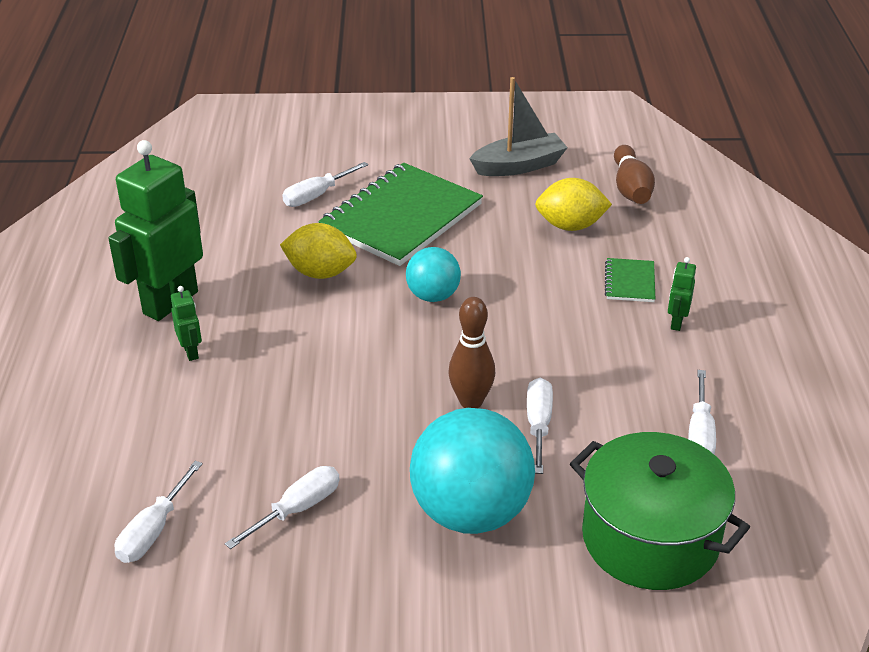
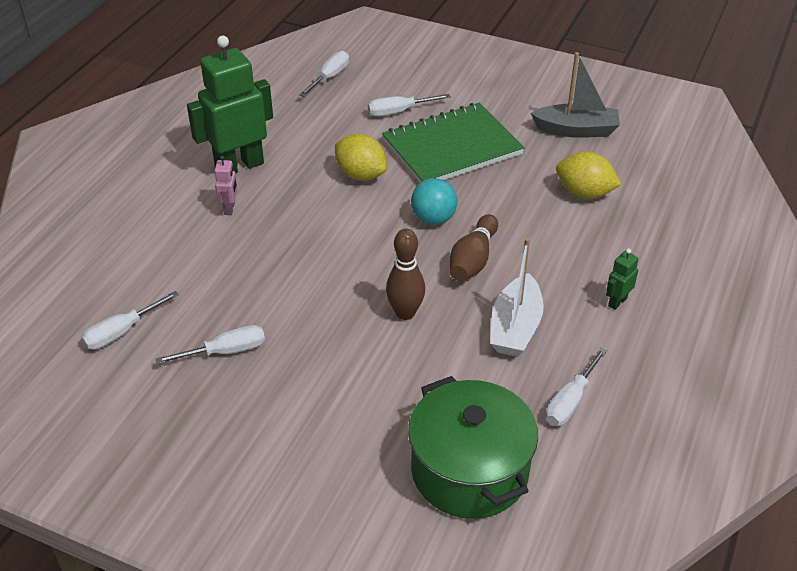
camera: 25 degrees right, 5 degrees up
(191, 352) = (230, 208): green robot -> pink robot
(471, 512) = (346, 399): turquoise ball -> none
(538, 425) = (444, 349): white screwdriver -> white screwdriver (329, 77)
(595, 379) = (515, 327): none -> white boat
(630, 282) = (601, 255): green notebook -> none
(631, 188) = (659, 175): brown bowling pin -> brown bowling pin (473, 260)

